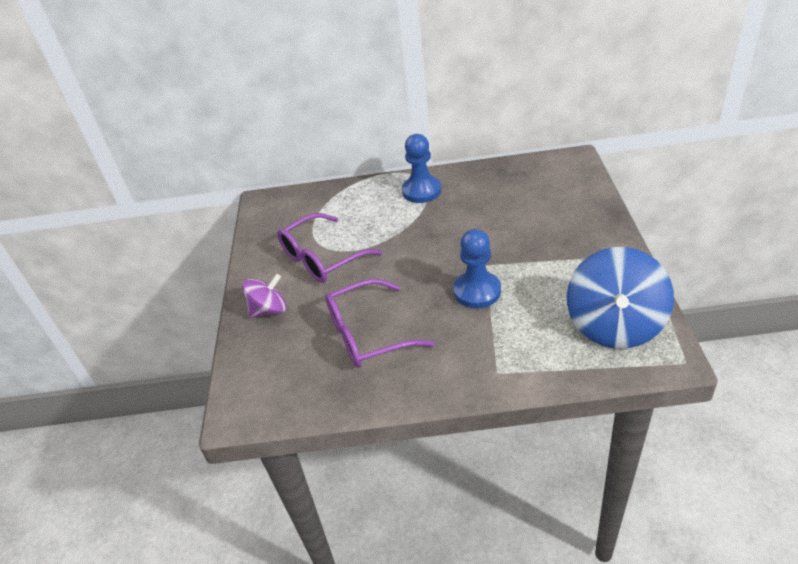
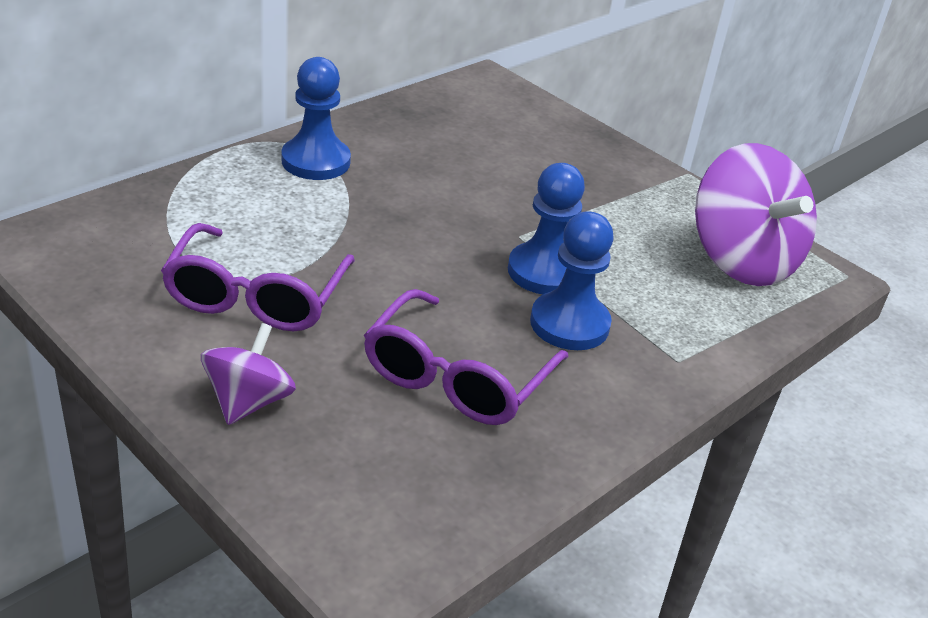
camera: 50 degrees left, 5 degrees down
(457, 327) = (569, 324): none -> blue pawn
(614, 325) = (742, 260): blue spinning top -> purple spinning top

